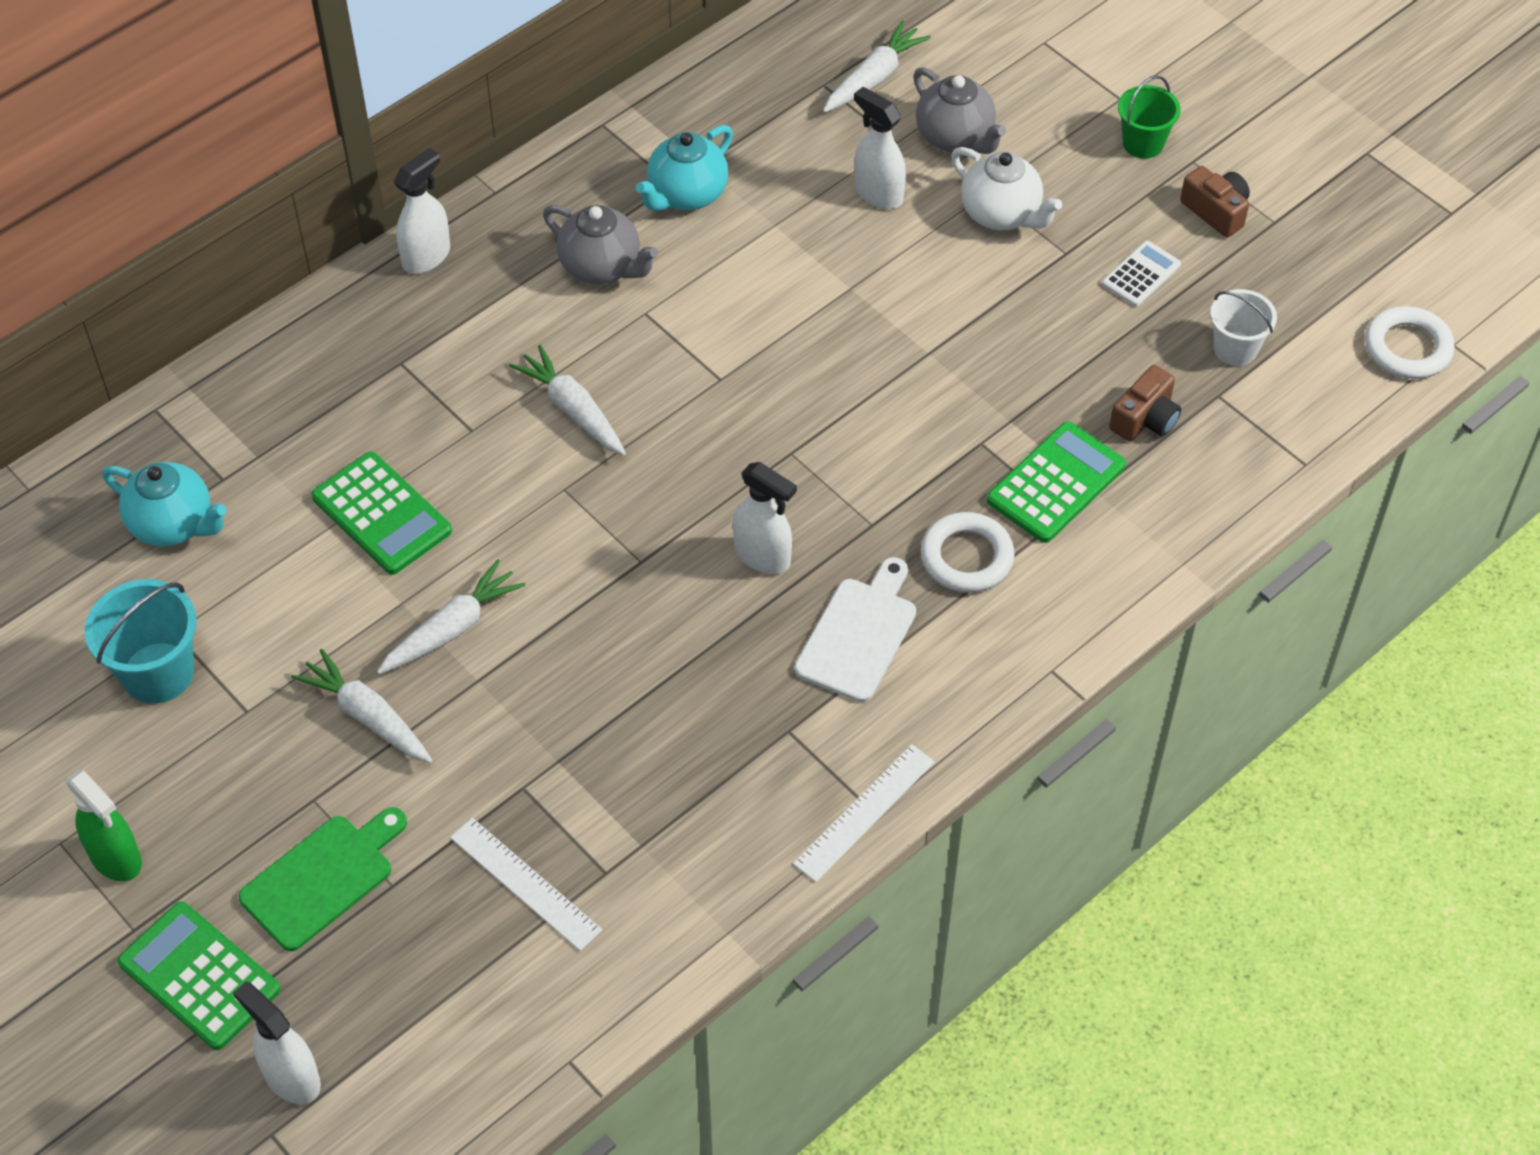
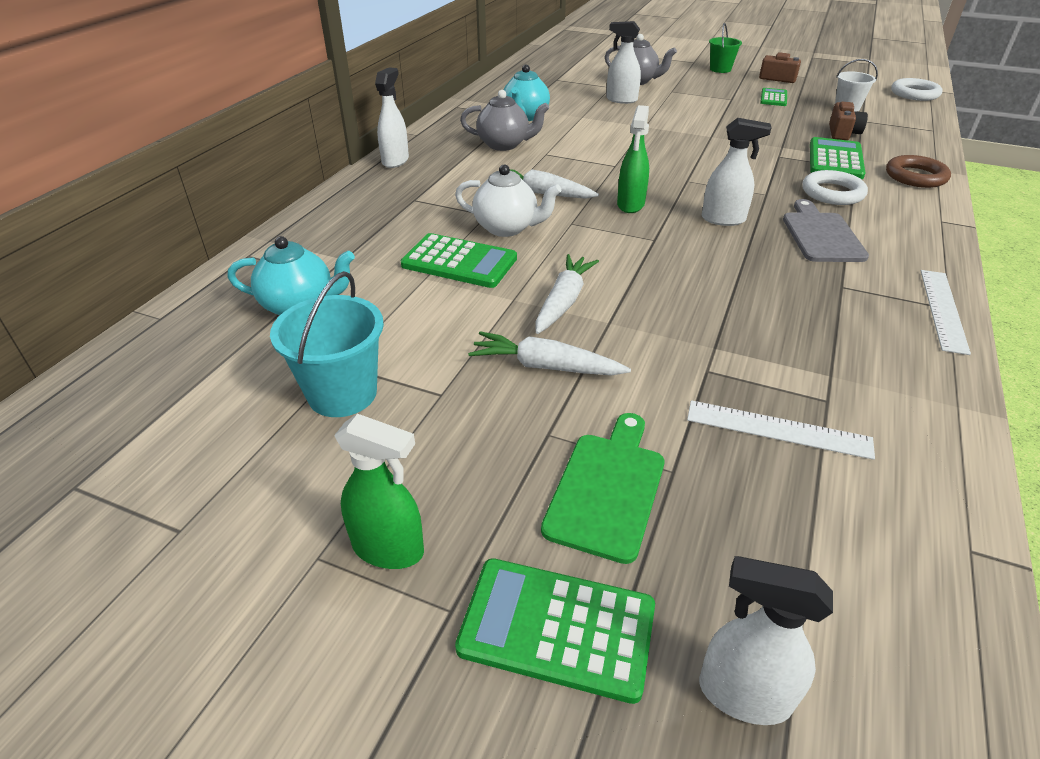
camera: 25 degrees left, 15 degrees down
(668, 479) = (630, 205): none -> green spray bottle
(859, 634) = (821, 235): white cutting board -> grey cutting board
(874, 78) = (578, 74): white carrot -> none
(1001, 214) = (687, 95): white teapot -> white teapot (507, 228)
(1130, 567) = (915, 176): none -> brown ring
(1141, 274) = (773, 98): white calculator -> green calculator

